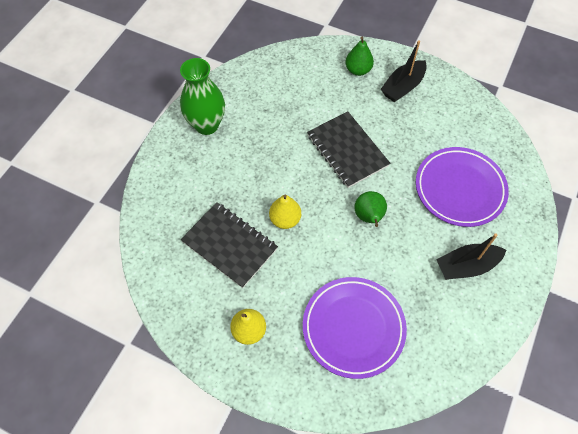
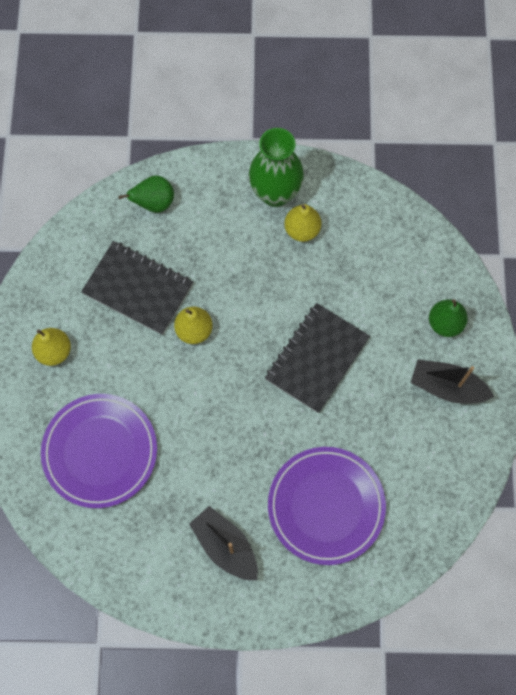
camera: 65 degrees right, 10 degrees up
(229, 245) = (138, 289): black notebook -> black notebook turned 75 degrees counterclockwise
(245, 120) = (302, 230): none -> yellow pear
(369, 217) = (239, 417): green pear -> green pear (154, 203)

